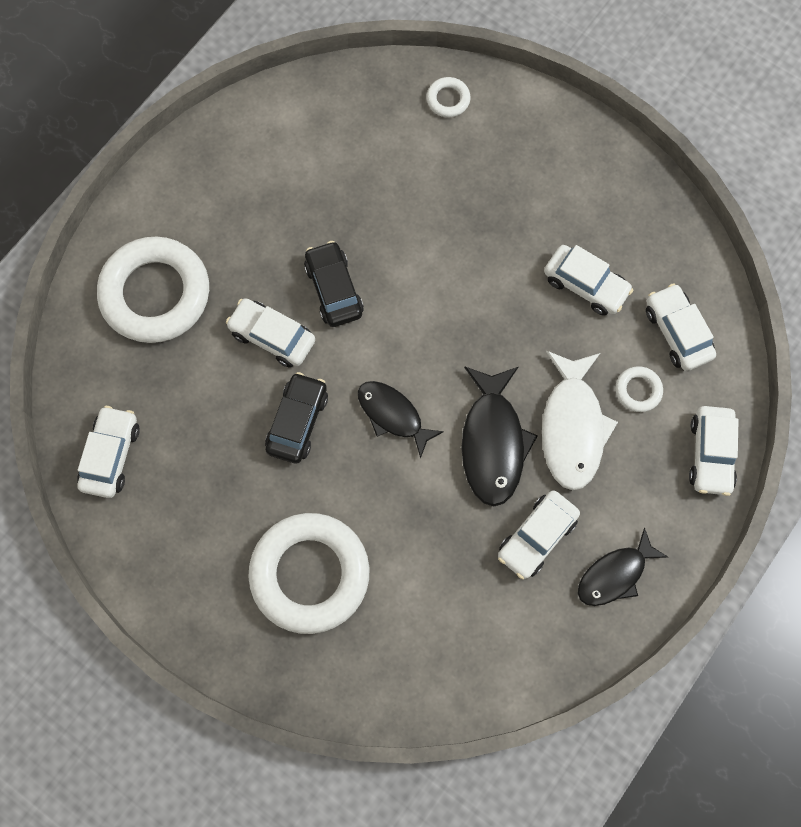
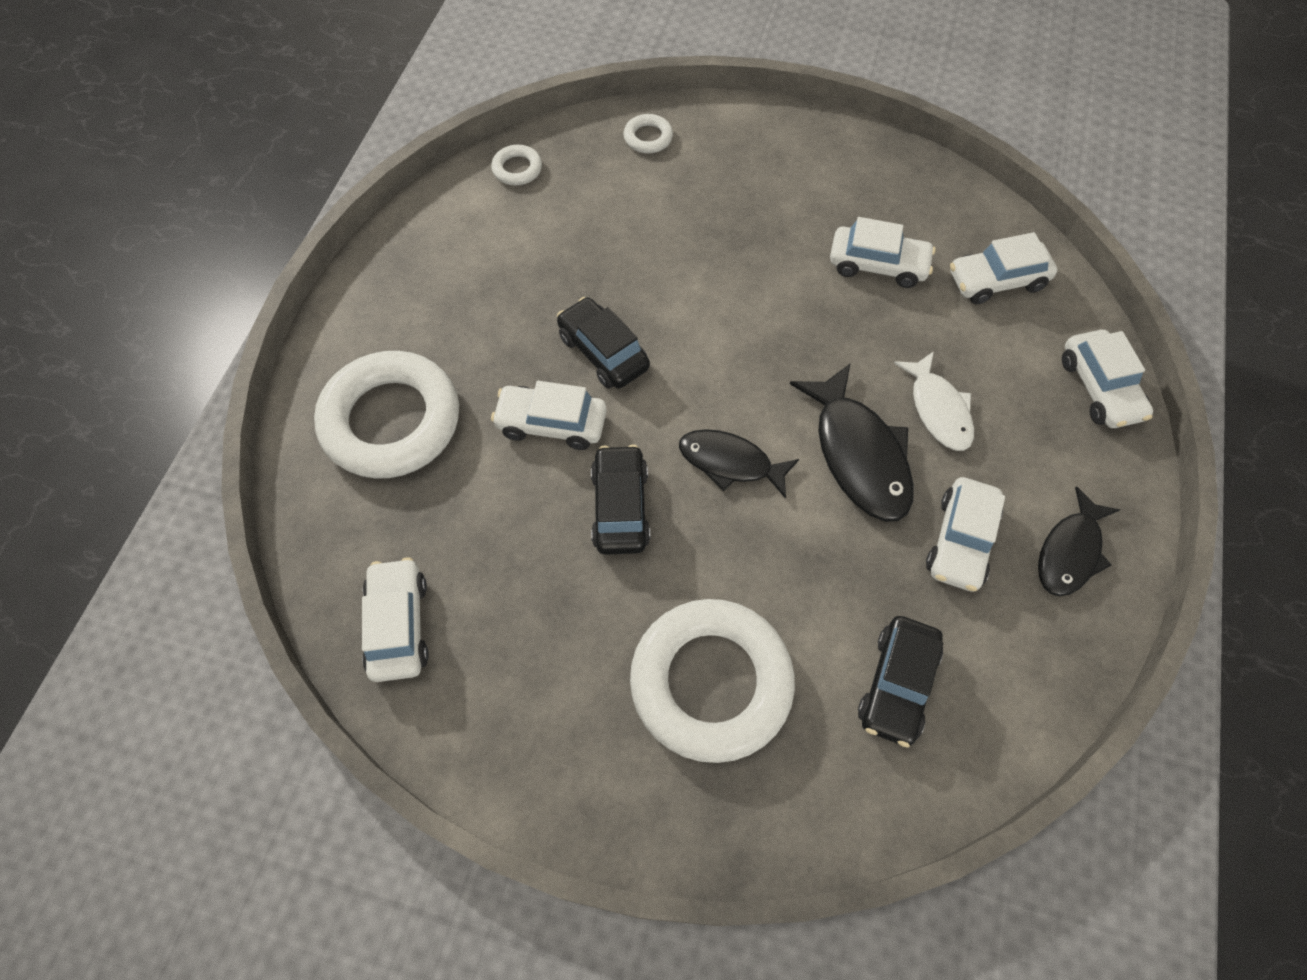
camera: 20 degrees left, 10 degrees down
(439, 624) = (897, 685): none -> black car
(572, 427) = (938, 409): white fish -> white fish, size x0.66
(638, 390) = (988, 349): white ring -> white ring (517, 169)
(677, 332) = (996, 281): white car -> white car turned 60 degrees counterclockwise

